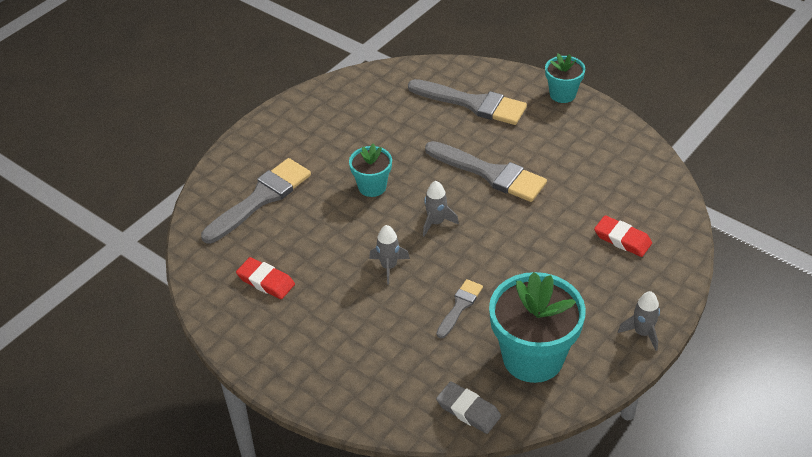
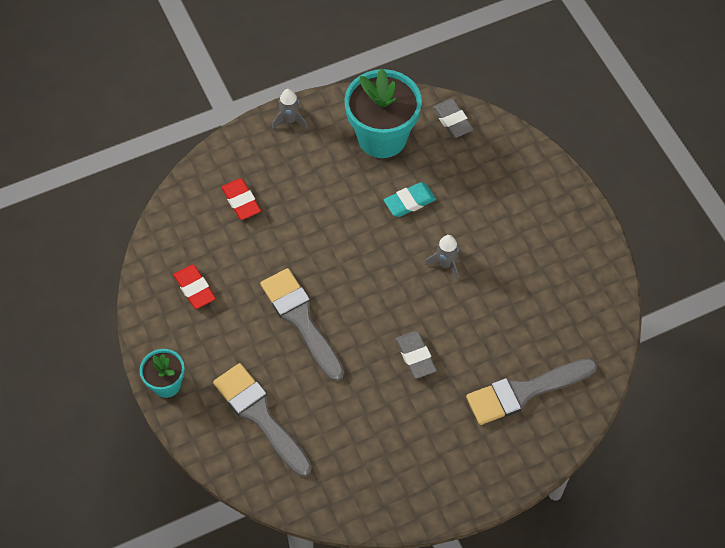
camera: 155 degrees left, 15 degrees up
(266, 281) = (555, 297): red eraser -> red eraser (194, 288)
(372, 187) = (415, 356): turquoise flower pot -> grey eraser
(436, 222) = (381, 289): grey rocket -> none
(460, 306) = (409, 202): grey brush -> turquoise eraser

